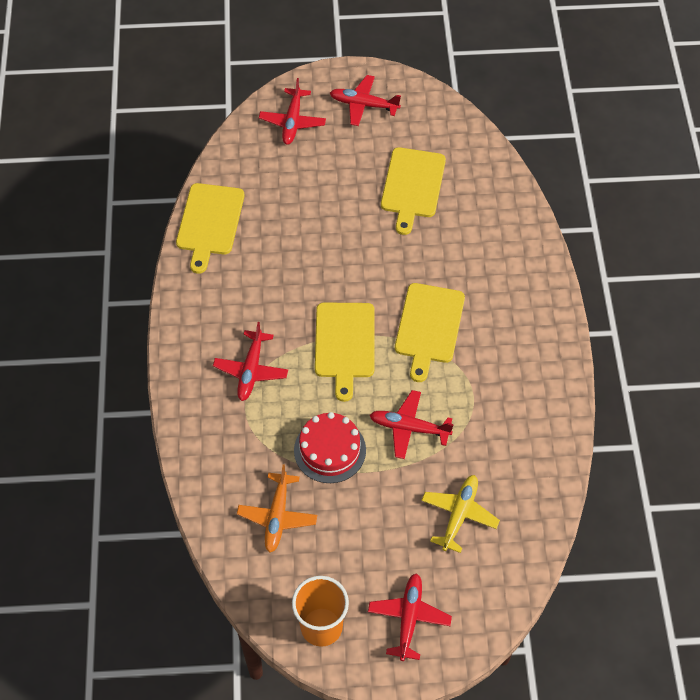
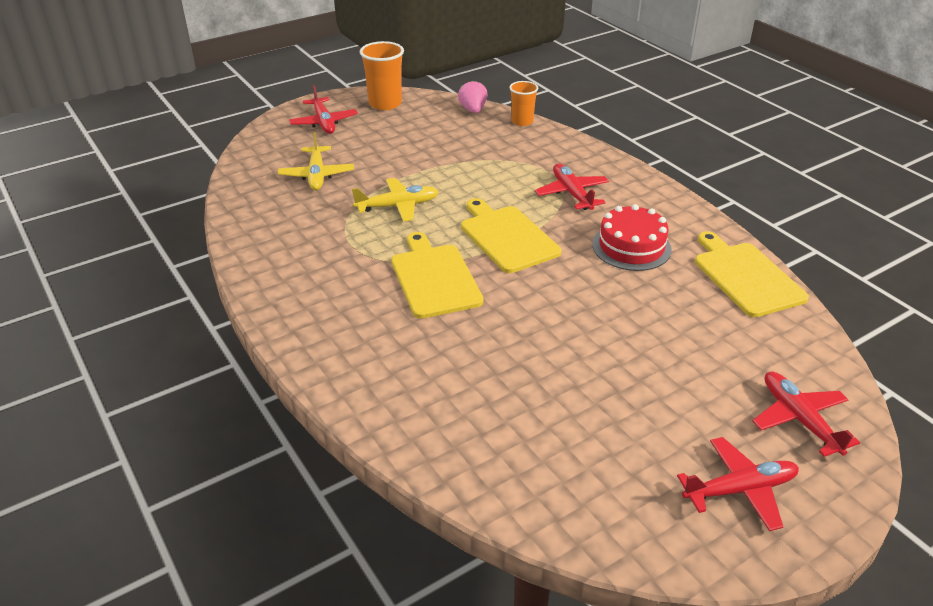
camera: 150 degrees right, 20 degrees down
(203, 508) = (522, 121): none -> orange cup
(236, 559) = (473, 110): none -> pink strawberry
(277, 516) = (463, 133): orange plane -> none
(330, 450) = (456, 174): red cake -> red cake (631, 247)
(409, 428) = (398, 206): red plane -> yellow plane
(412, 186) = (569, 407): yellow cutting board -> none

